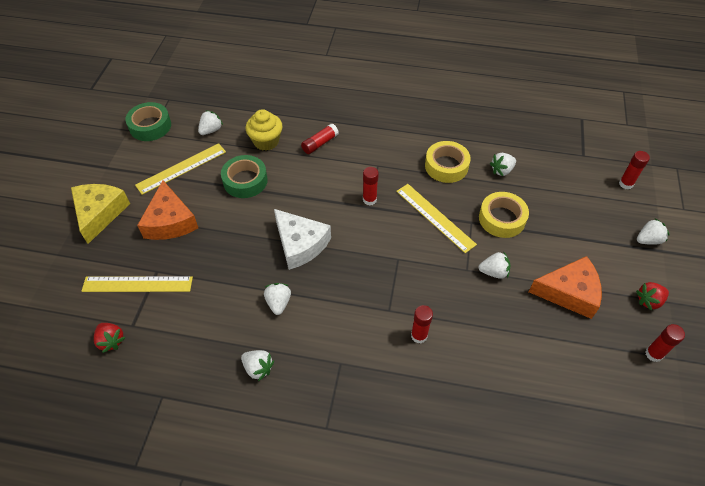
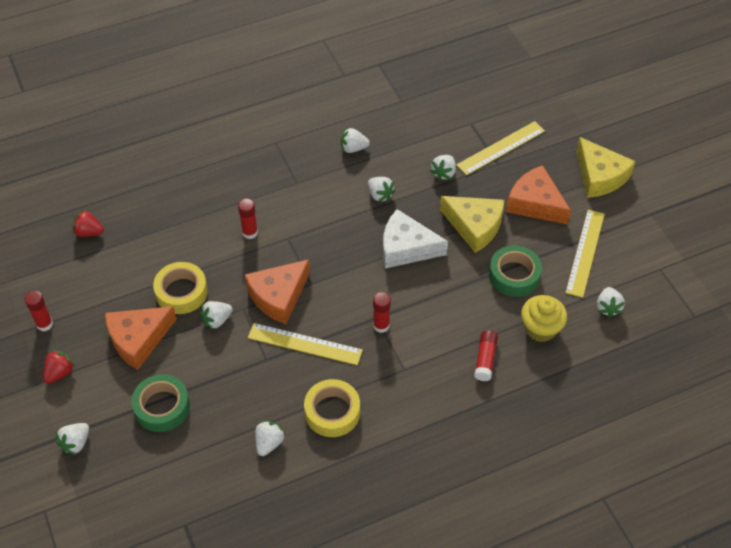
camera: 145 degrees right, 0 degrees up
(111, 341) = (473, 108): red strawberry -> red strawberry (89, 232)
(150, 126) = (670, 275): green tape -> green tape (162, 407)
(207, 290) = (443, 173): none -> white strawberry
(233, 230) = (474, 226): none -> yellow cheese
(431, 263) = (278, 296): none -> orange cheese
(502, 219) = (238, 381): yellow tape -> yellow tape (181, 292)
(626, 184) = (120, 509): red glue stick -> none

